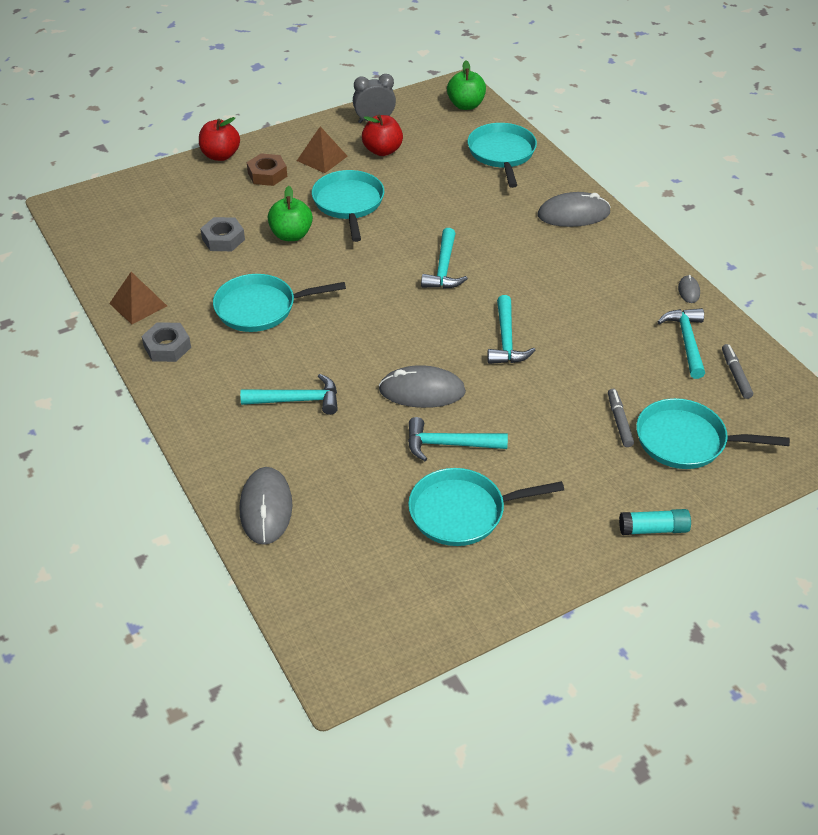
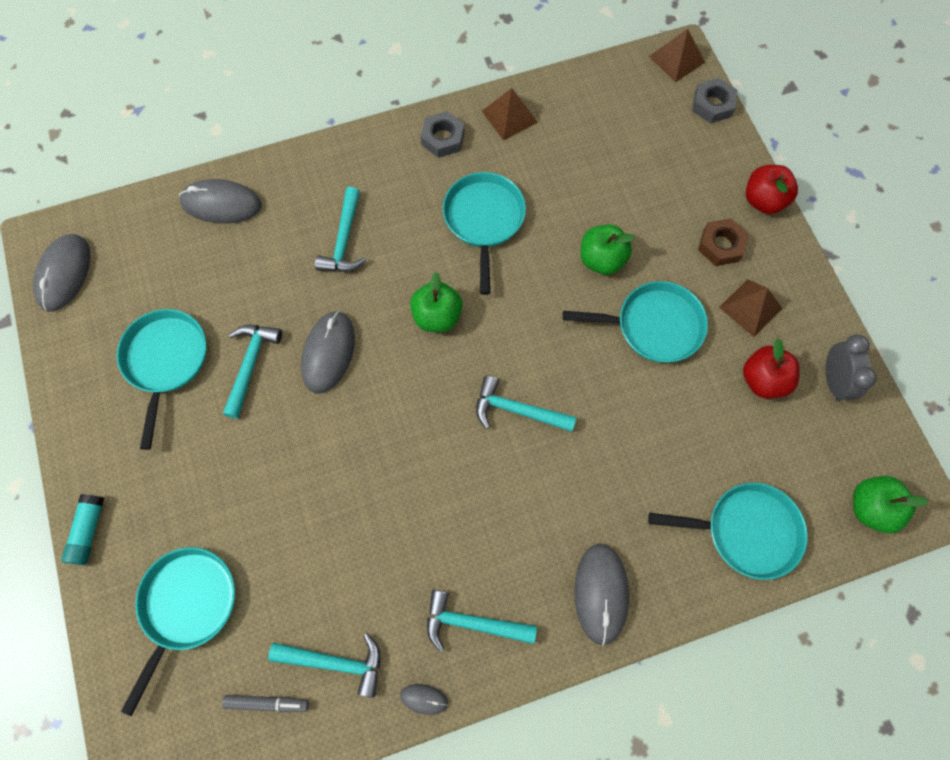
camera: 100 degrees right, 25 degrees up
(69, 207) = (676, 59): none -> brown pyramid
(223, 239) = (603, 194): grey nut -> grey nut (712, 105)
(367, 325) = (437, 316): none -> green apple
(380, 634) = (64, 274): none -> grey mouse
(506, 340) = (383, 453): turquoise hammer -> turquoise hammer (472, 623)
(619, 421) = (234, 541): grey marker -> none

